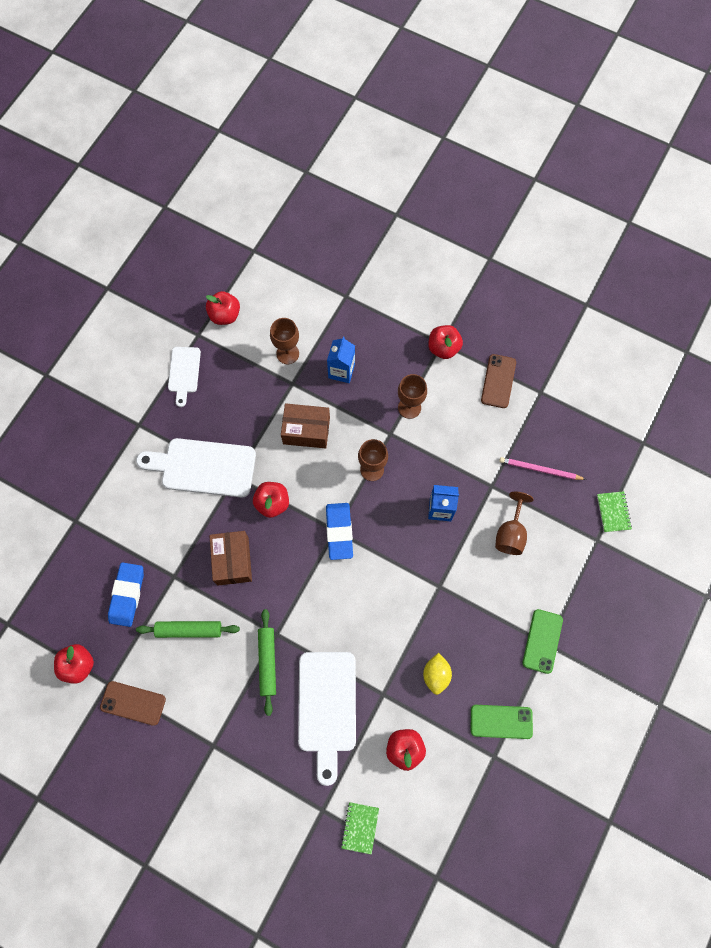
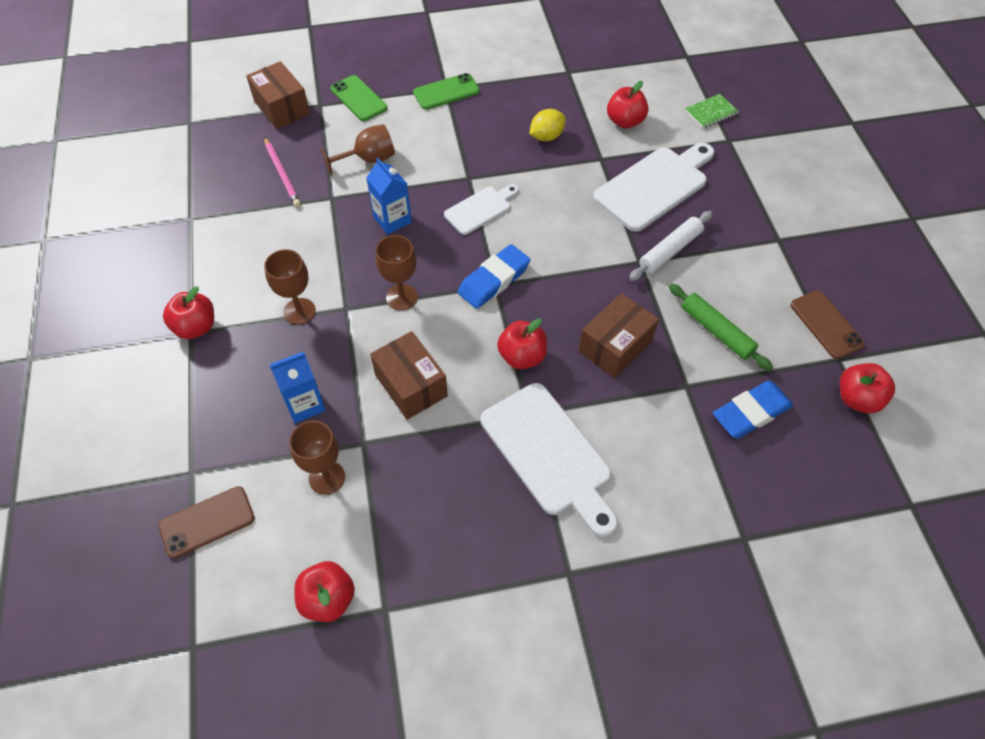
camera: 130 degrees left, 15 degrees down
(184, 372) = (453, 579): white cutting board -> white cutting board (480, 209)
(267, 662) = (670, 251): green rolling pin -> white rolling pin
(498, 381) = (203, 257): brown phone -> brown phone (207, 522)
(501, 721) = (538, 81): green phone -> green phone (359, 98)
(613, 512) = (282, 108): green notebook -> brown box

